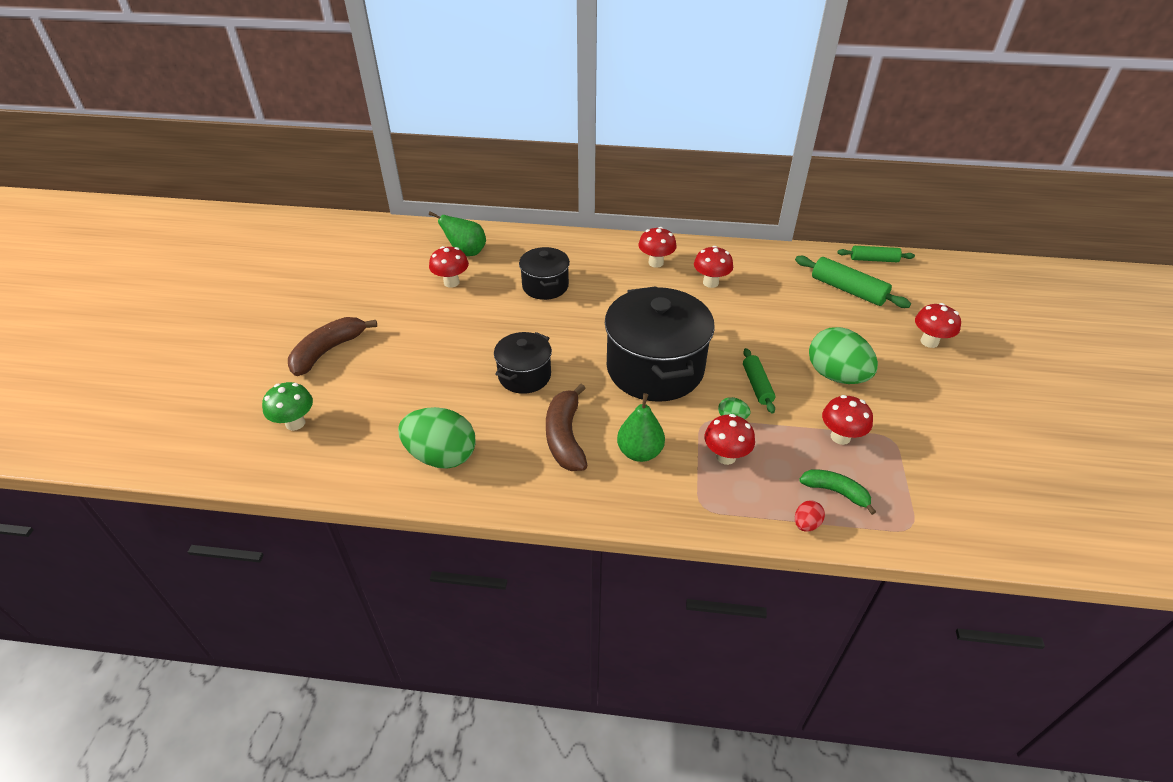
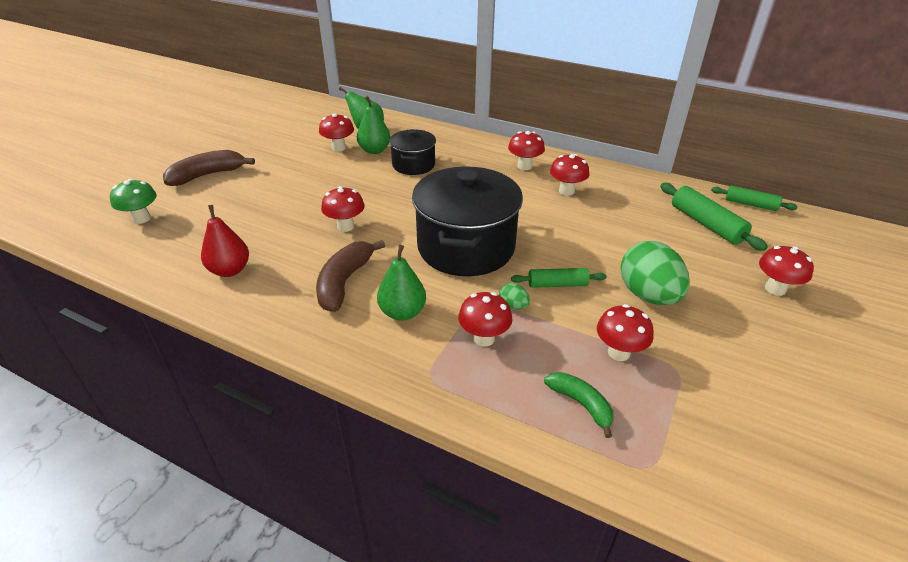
camera: 20 degrees right, 5 degrees down
(441, 456) = (230, 270): green egg -> red pear
(492, 277) = (374, 150): none -> green pear
(524, 376) = (345, 226): black pot -> red mushroom
(757, 385) = (557, 284): green rolling pin -> green rolling pin turned 75 degrees clockwise
(806, 524) = (528, 426): red egg -> none

